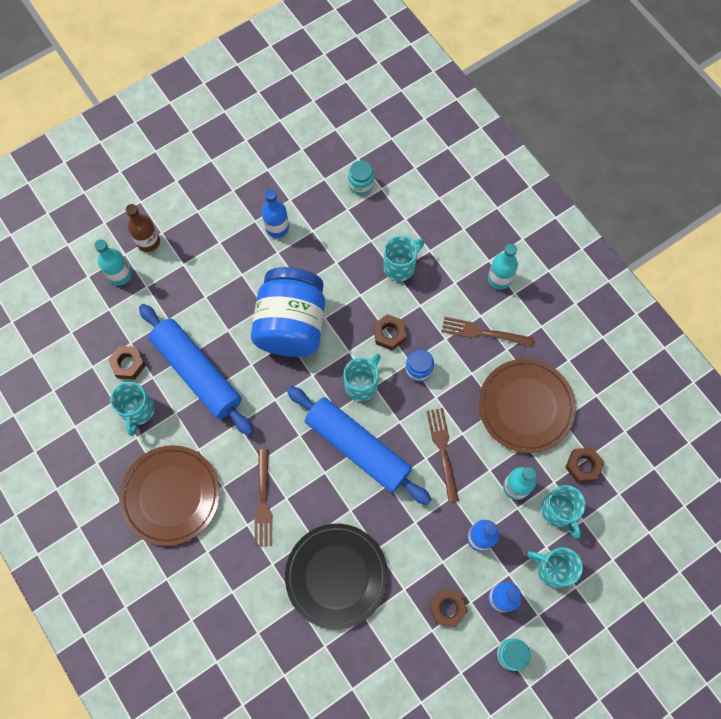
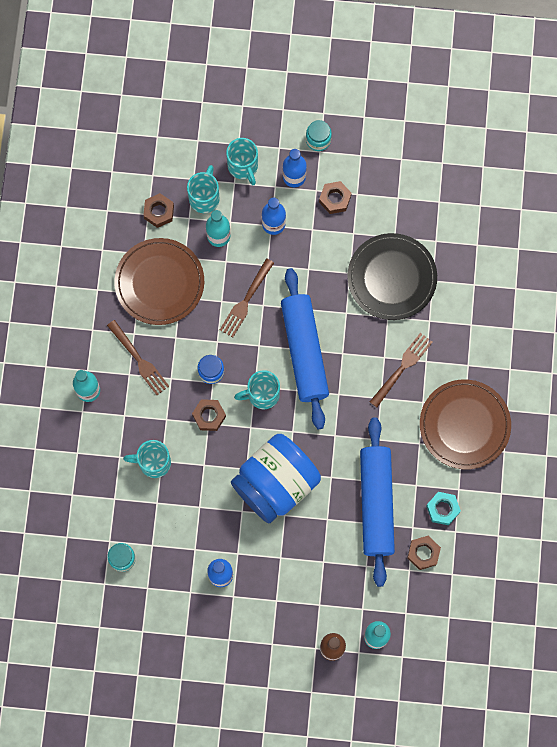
camera: 140 degrees left, 5 degrees up
(138, 411) = (442, 509): turquoise mug -> turquoise nut

